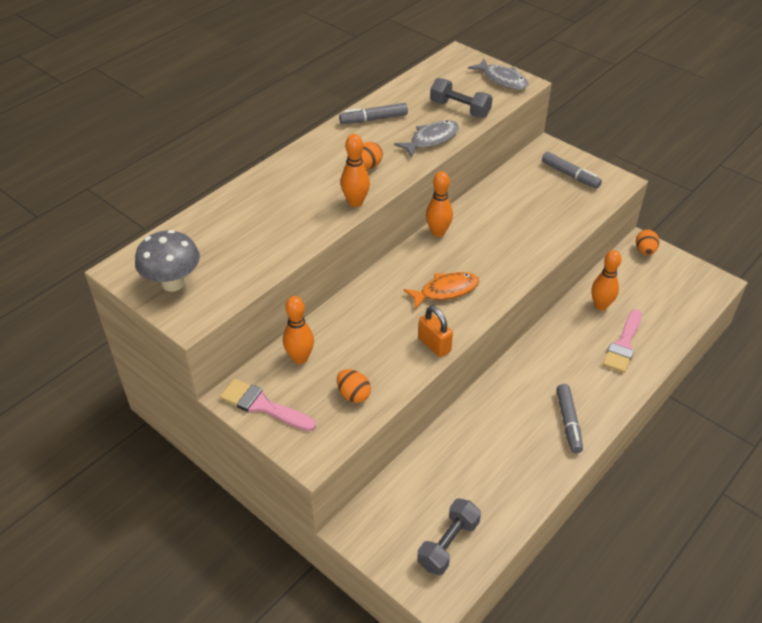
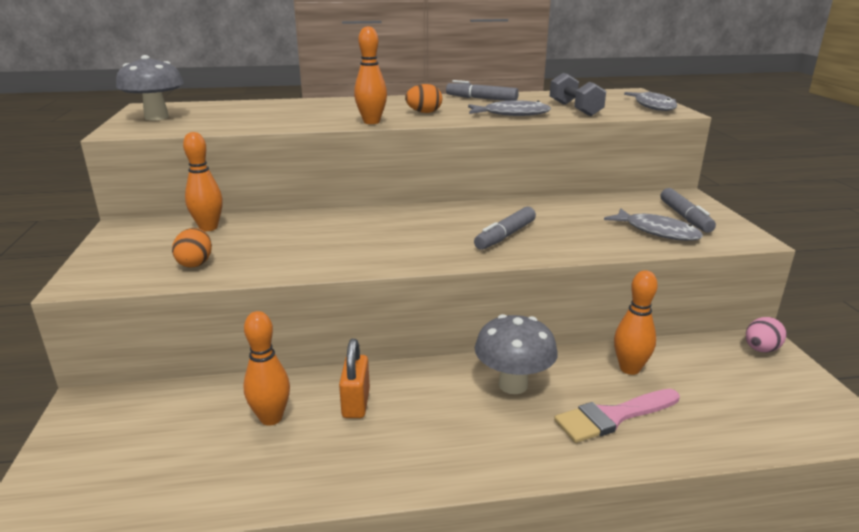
camera: 40 degrees right, 20 degrees down
(263, 405) = (125, 239): pink brush -> none
(434, 345) = (326, 265): orange padlock -> orange padlock (356, 403)
(438, 232) = (470, 207): orange bowling pin -> orange bowling pin (271, 418)
(446, 291) = (407, 239): orange fish -> none
(448, 544) = (123, 474): grey dumbbell -> none
(559, 354) = (513, 385): none -> grey mushroom
(568, 422) = (430, 449): grey marker -> grey marker (505, 236)
(570, 200) = (657, 232): none -> grey fish
(645, 251) = (760, 349): orange egg -> pink egg

